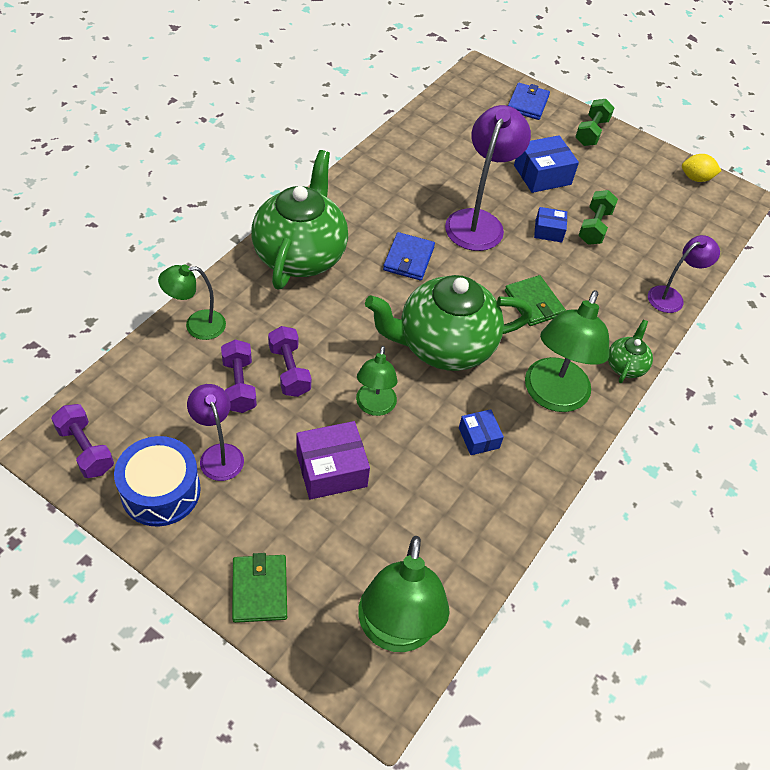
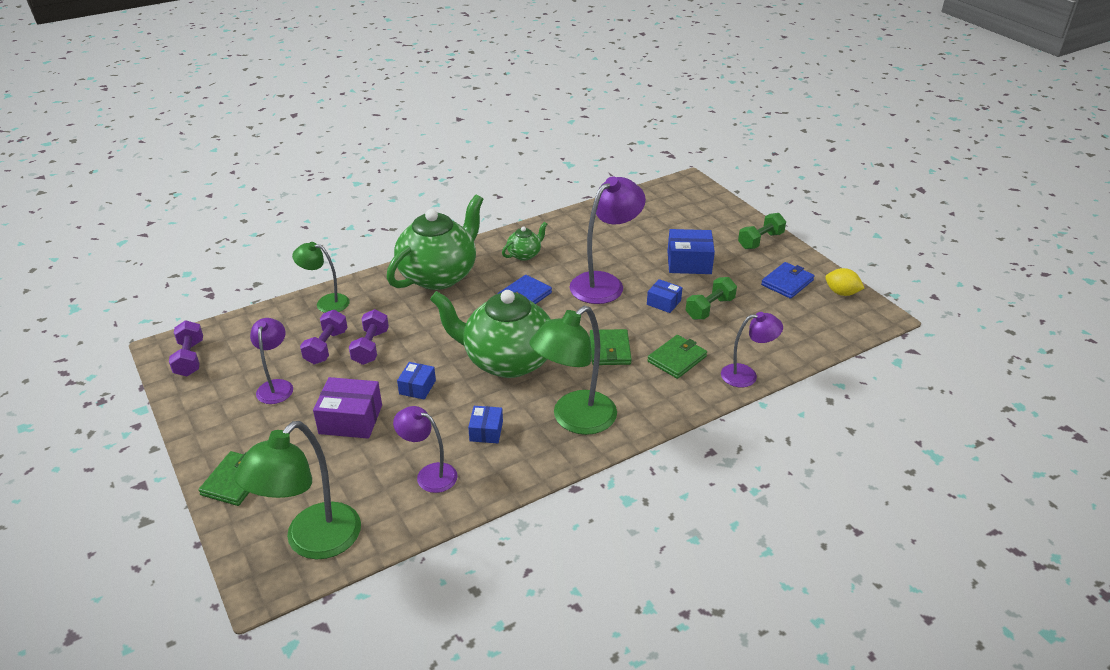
camera: 30 degrees right, 15 degrees down
(160, 491) = (218, 397): blue drum -> none
(374, 407) = (417, 387): green lamp -> blue box
(457, 508) = (429, 474): none -> purple lamp
(527, 104) = (714, 211): blue wallet -> blue wallet (787, 282)
(601, 296) = (677, 359): none -> green wallet
(625, 365) = (660, 415): green teapot -> green teapot (524, 254)

